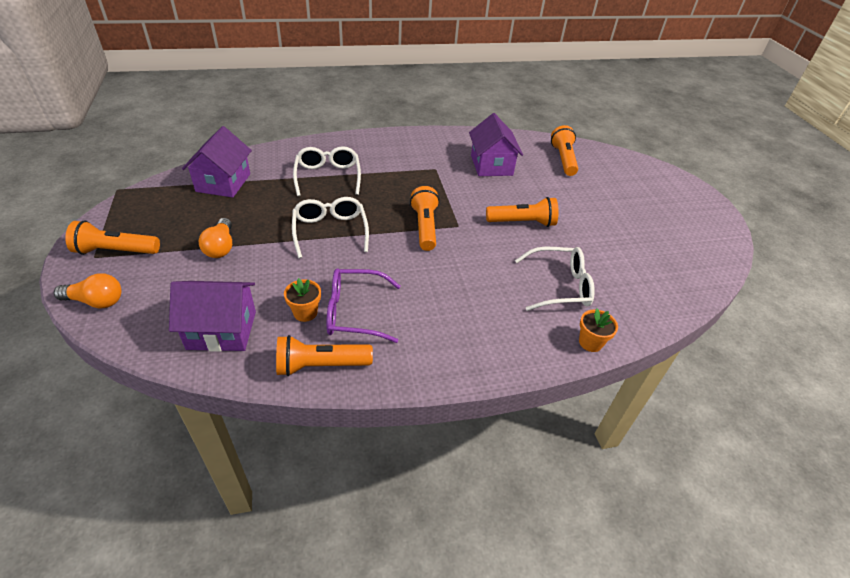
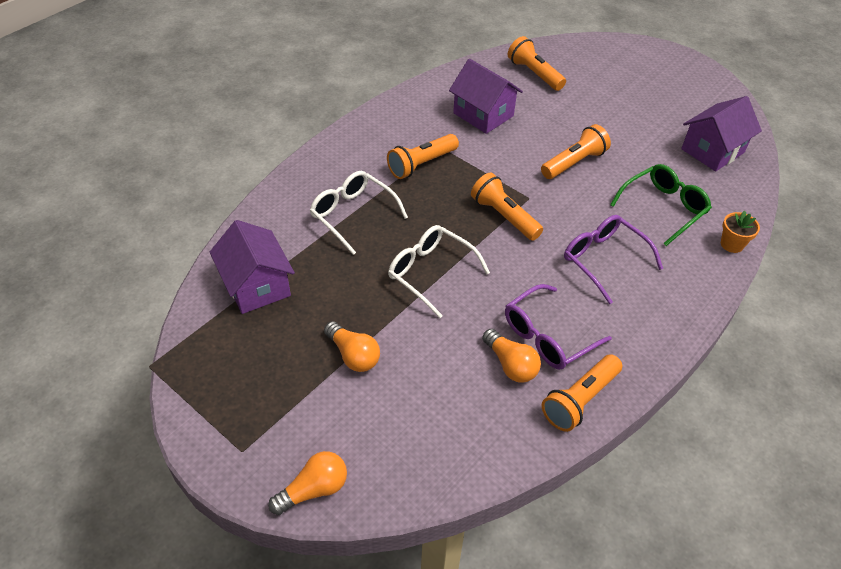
camera: 35 degrees left, 5 degrees up
(115, 251) = (255, 430): orange flashlight -> orange flashlight (421, 164)
(222, 330) = (465, 430): purple house -> purple house (712, 151)
(305, 312) = (510, 364): orange flower pot -> orange light bulb
(463, 292) = (604, 260): none -> purple glasses
(559, 286) = (663, 208): white glasses -> green glasses

